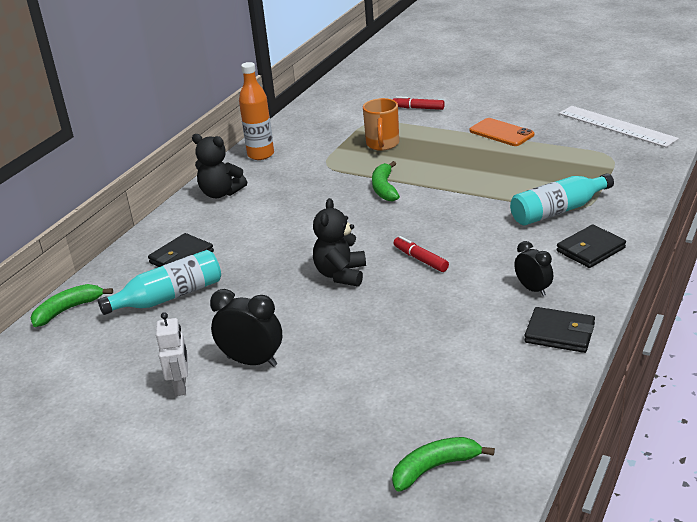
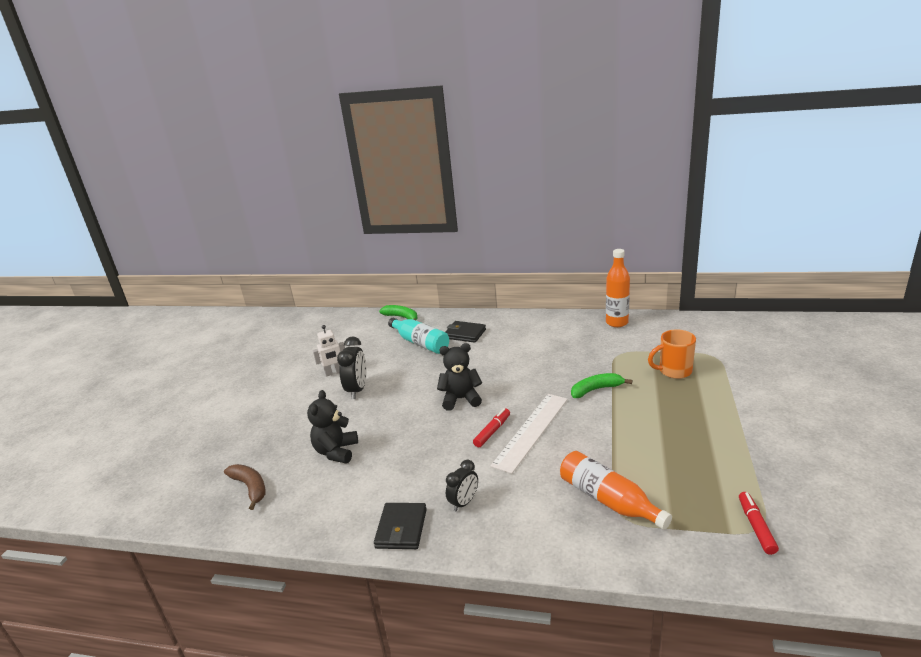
camera: 75 degrees right, 5 degrees down
(221, 193) = (551, 324): black teddy bear -> black teddy bear (336, 452)
(418, 108) = (764, 374): red marker -> red marker (756, 526)
(435, 467) = (250, 487): green banana -> brown banana
(501, 133) = (753, 435): orange phone -> none
(558, 211) = (608, 500): turquoise bottle -> orange bottle
(590, 250) = (542, 533): black wallet -> none
(616, 126) = (849, 524): white ruler -> white ruler (531, 431)

